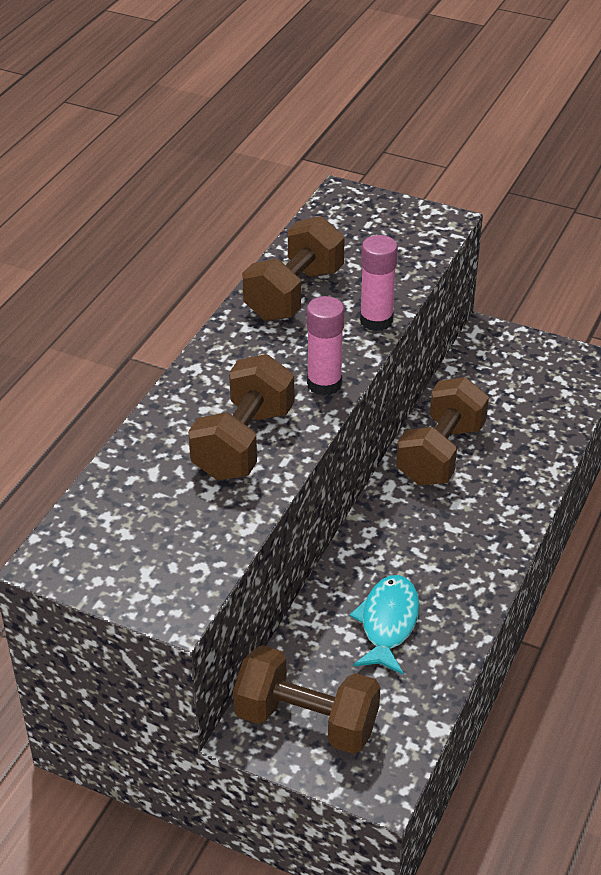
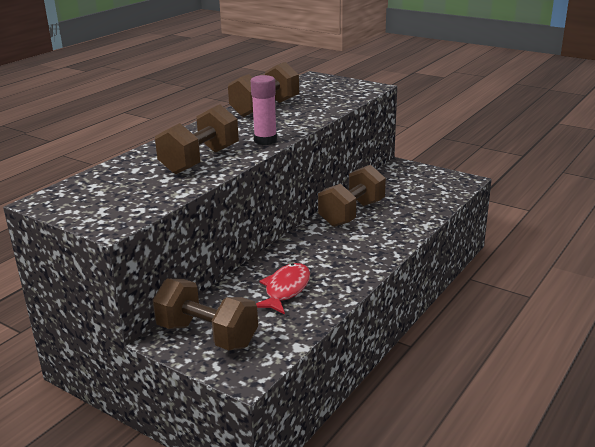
camera: 10 degrees right, 15 degrees down
(376, 320) = (311, 119): pink glue stick -> none
(387, 623) = (285, 290): turquoise fish -> red fish

